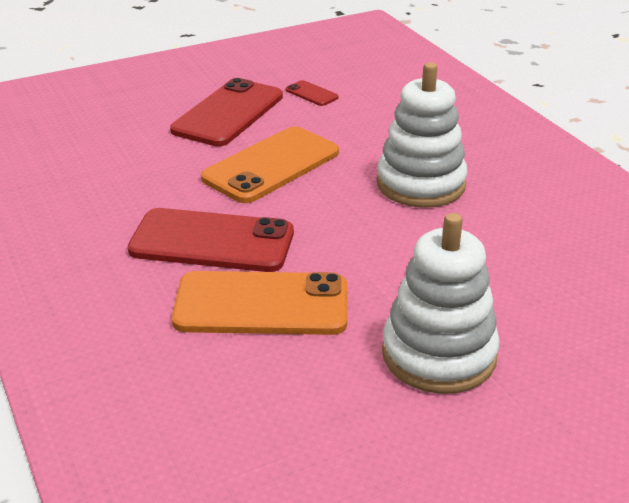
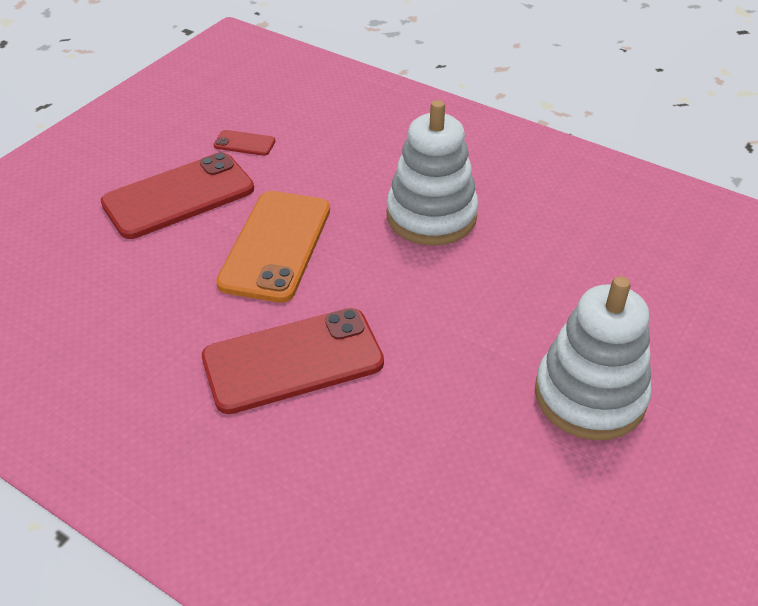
camera: 30 degrees left, 10 degrees up
(228, 113) = (179, 196): red phone -> red phone turned 60 degrees clockwise
(261, 305) = (400, 413): orange phone -> none

